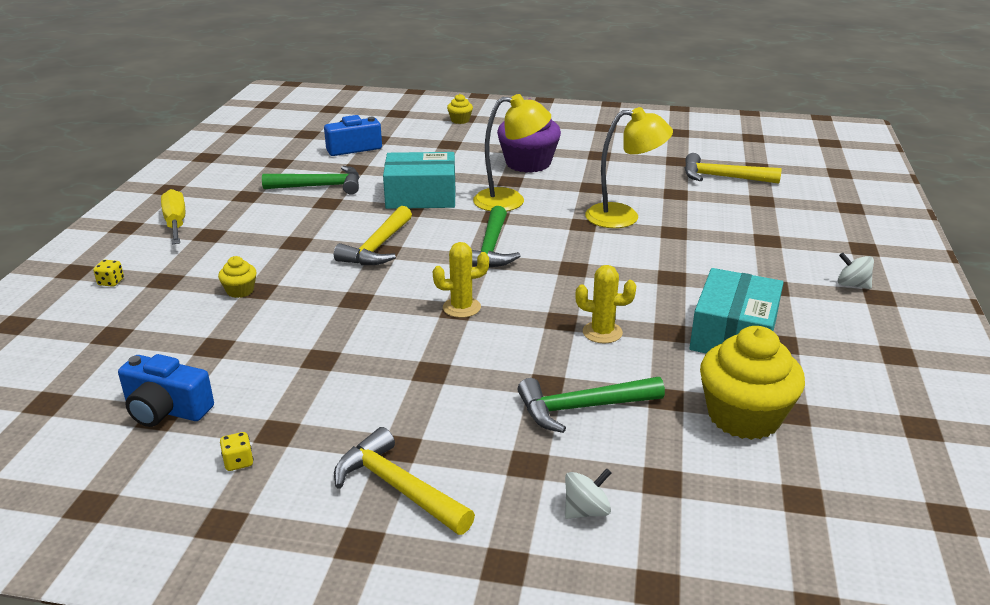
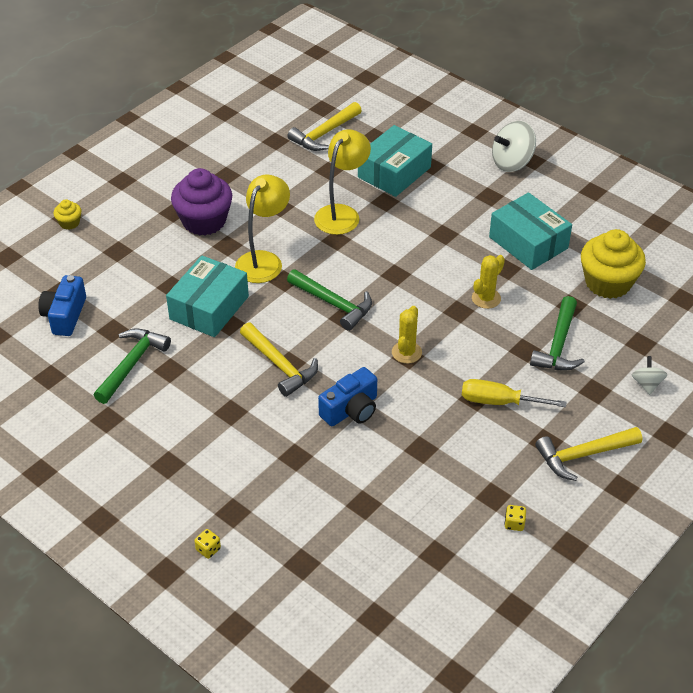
camera: 60 degrees left, 15 degrees up
(166, 410) = (430, 549): blue camera -> blue camera (351, 410)
(176, 223) = (124, 482): yellow screwdriver -> yellow screwdriver (499, 402)
(240, 291) = (288, 468): yellow cupcake -> none
(724, 224) = (394, 172): none -> turquoise box
(852, 285) = (512, 163): white spinning top -> white spinning top, size x1.77

